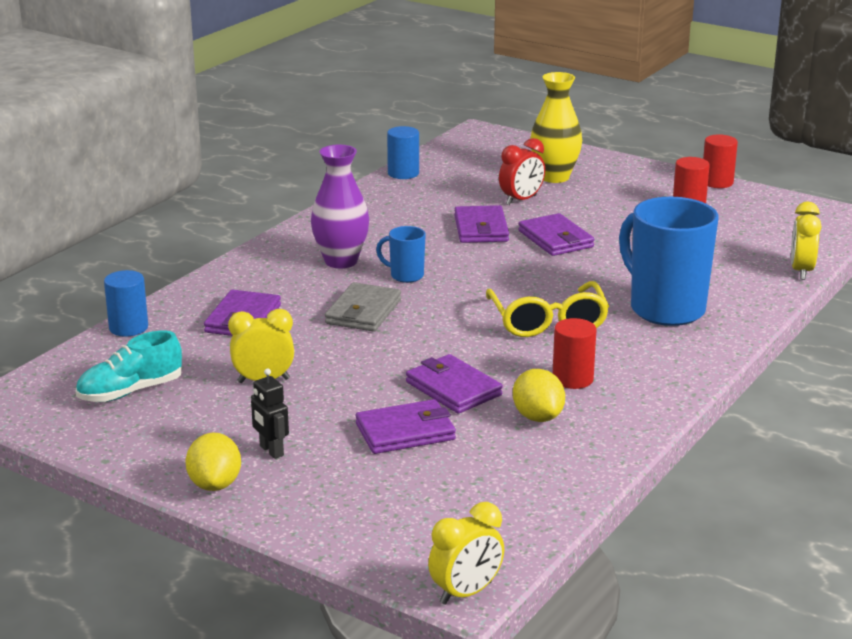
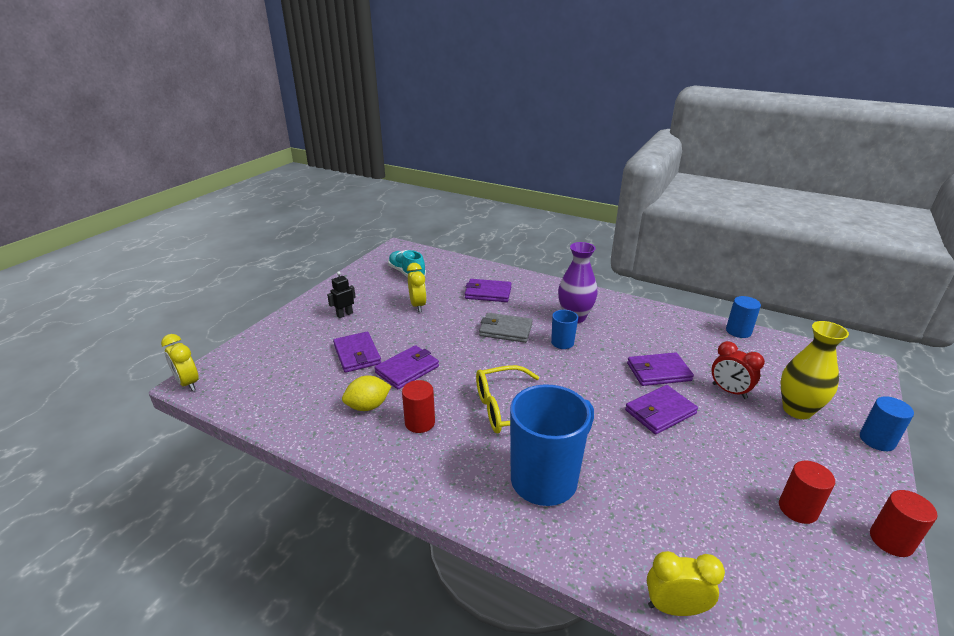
camera: 85 degrees right, 5 degrees up
(128, 328) = (472, 264): blue cylinder -> blue cylinder (877, 440)
(215, 484) = (317, 303): yellow lemon -> none

